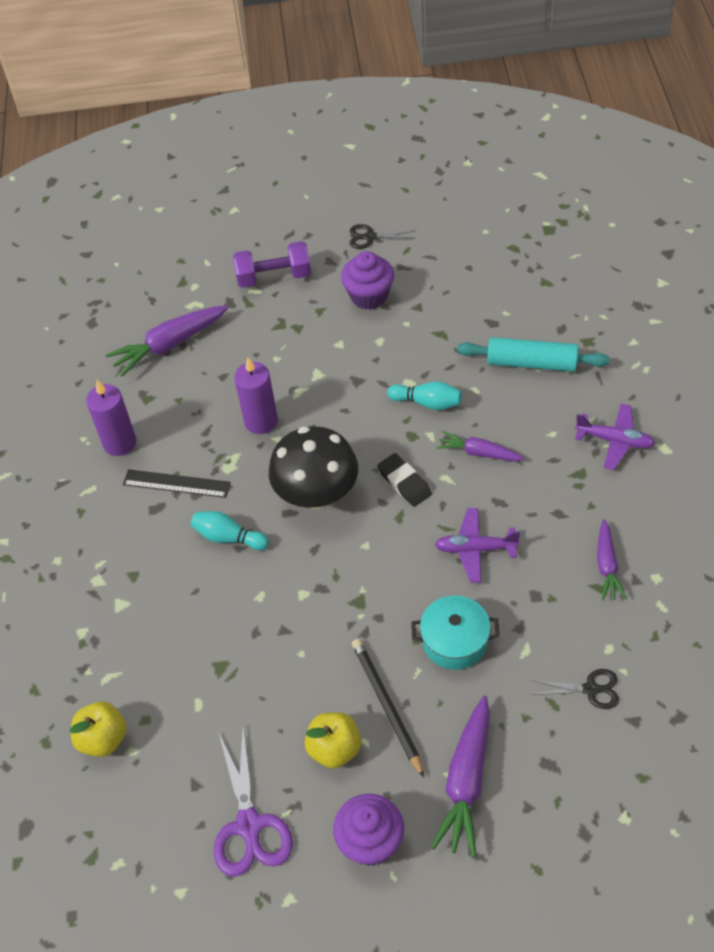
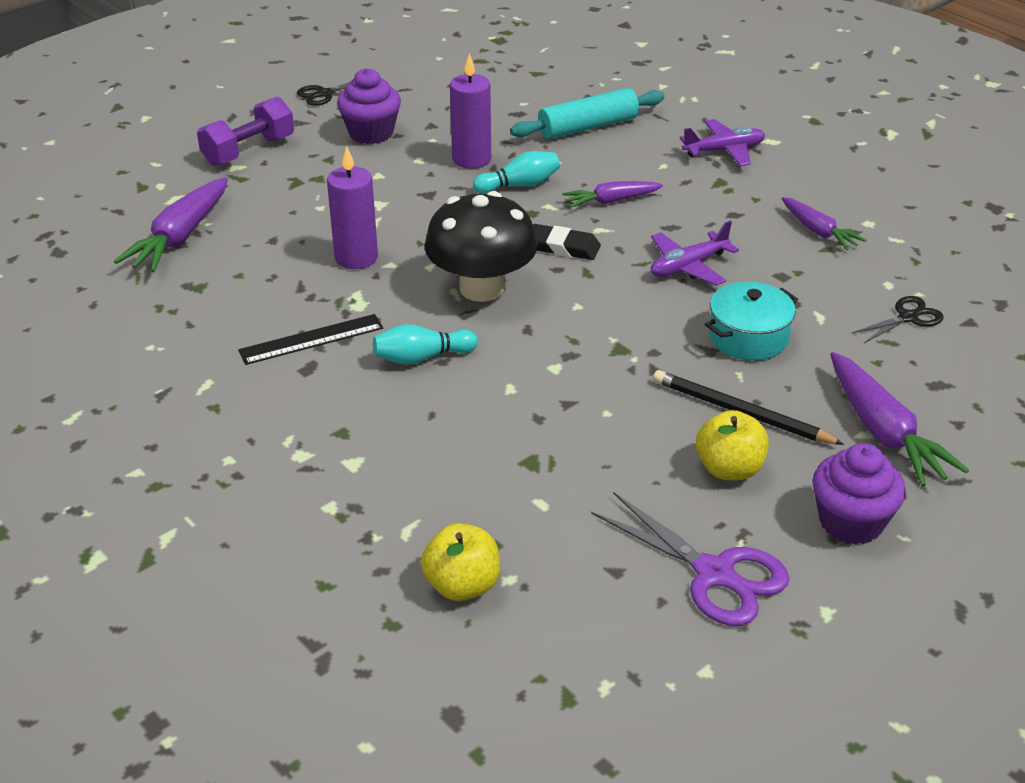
camera: 40 degrees left, 15 degrees down
(120, 443) = (203, 333): purple candle -> purple candle (471, 159)

